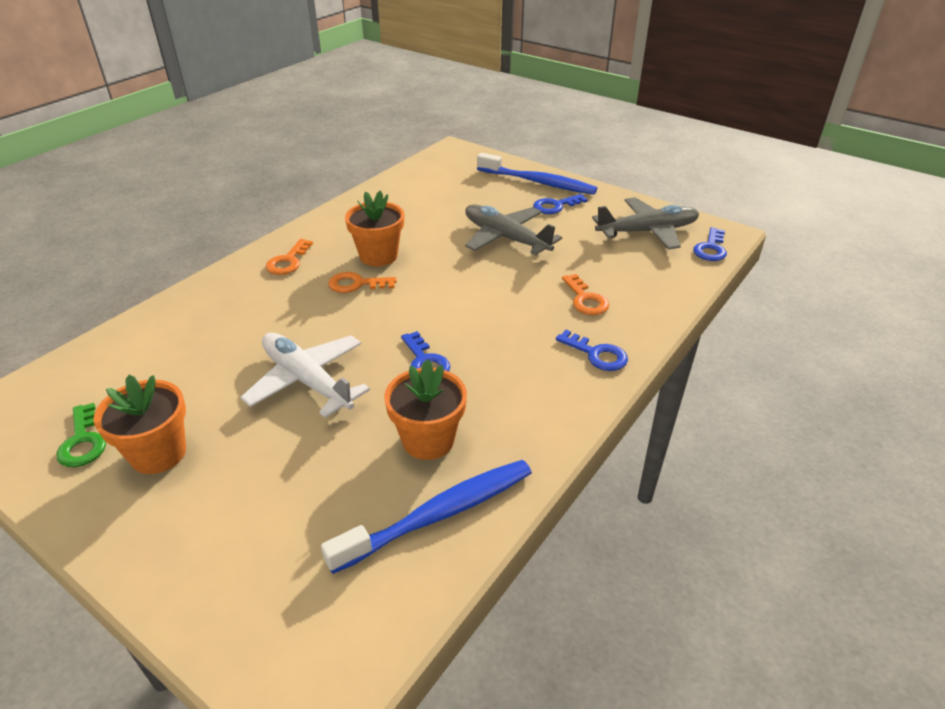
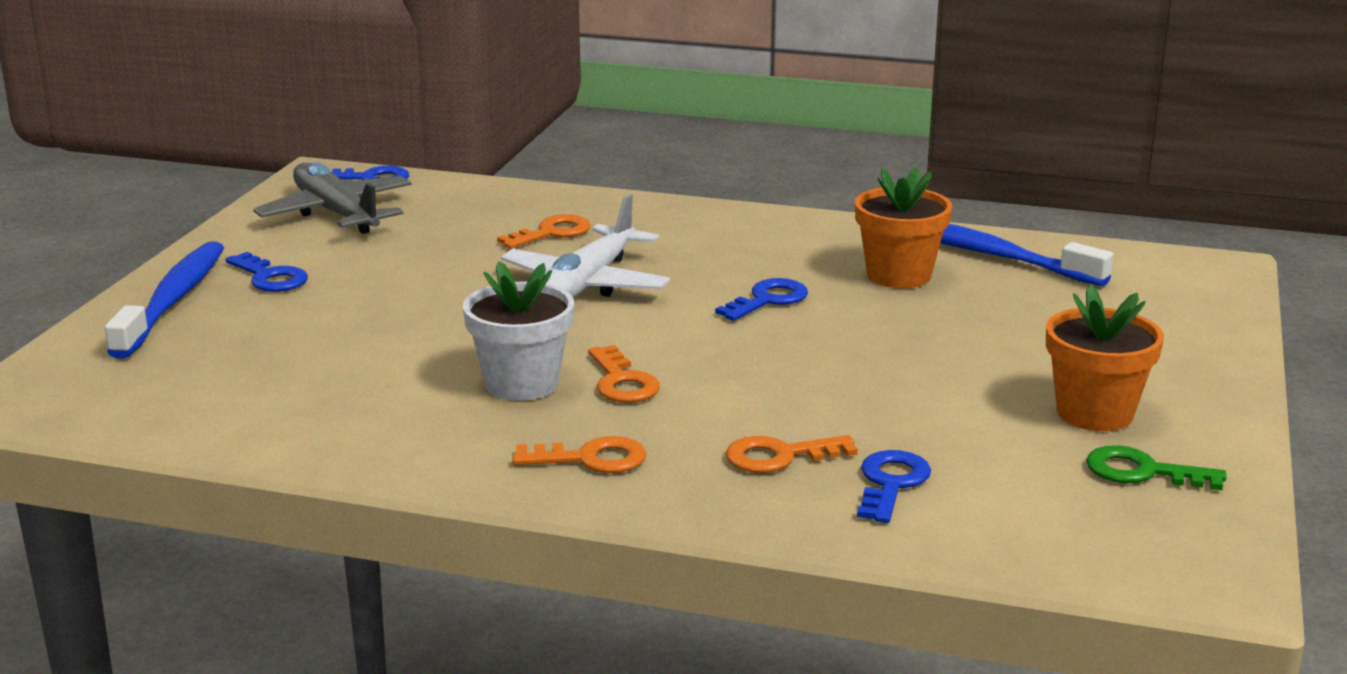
camera: 110 degrees left, 15 degrees down
(83, 442) = (1142, 472): green key -> green key turned 120 degrees counterclockwise
(237, 313) = (779, 456): none -> orange key
(307, 381) = (876, 360): white plane -> white plane (586, 284)
(378, 256) = (522, 384): orange flower pot -> white flower pot
(506, 238) = (405, 298): grey plane -> none
(597, 354) = (668, 217): blue key -> blue key (891, 483)

